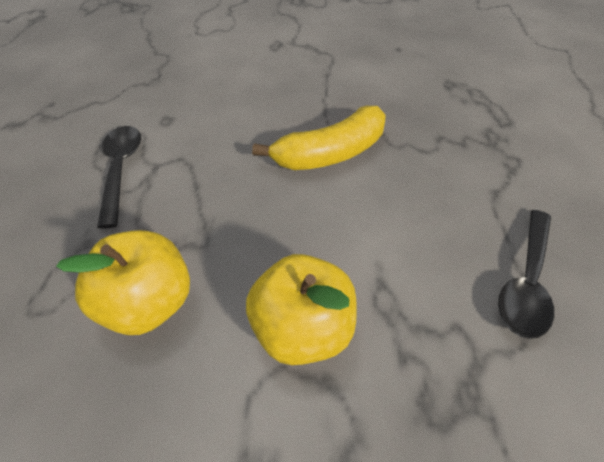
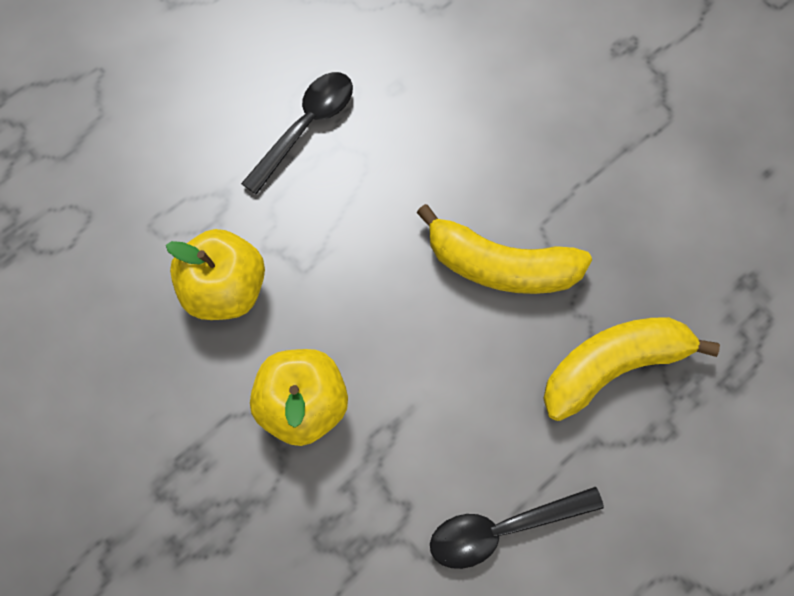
camera: 45 degrees right, 20 degrees up
(450, 153) = (613, 366): none -> yellow banana

